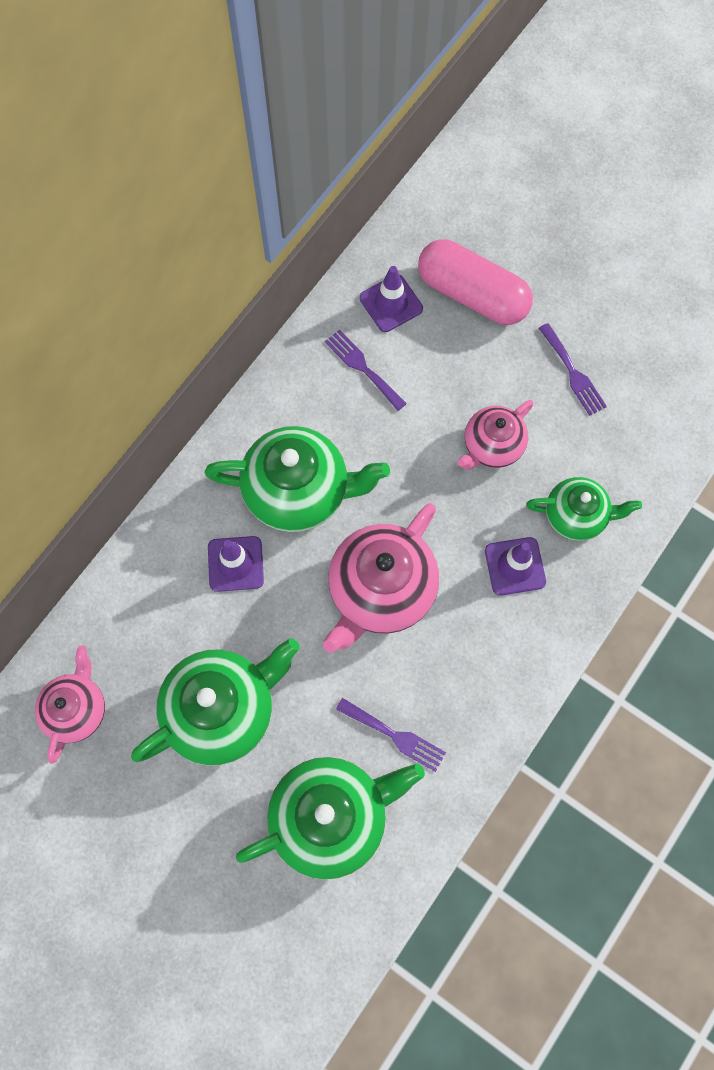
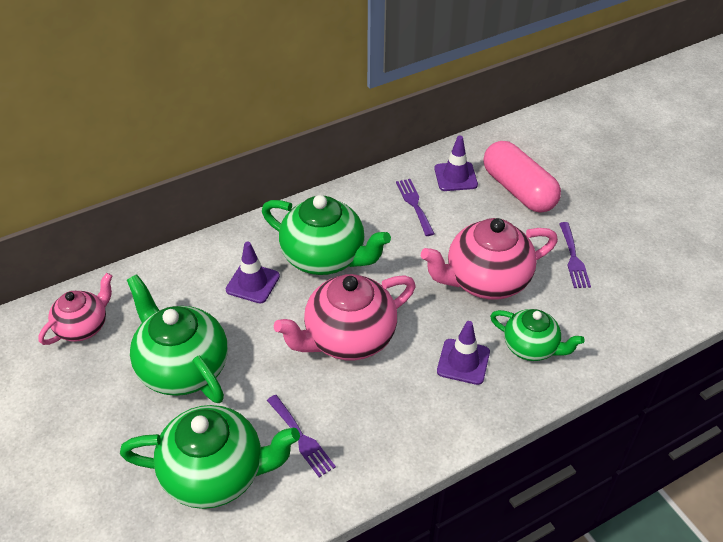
camera: 25 degrees right, 25 degrees down
(222, 710) = (183, 368): green teapot -> green teapot turned 120 degrees counterclockwise
(492, 446) = (486, 280): pink teapot -> pink teapot, size x1.65

